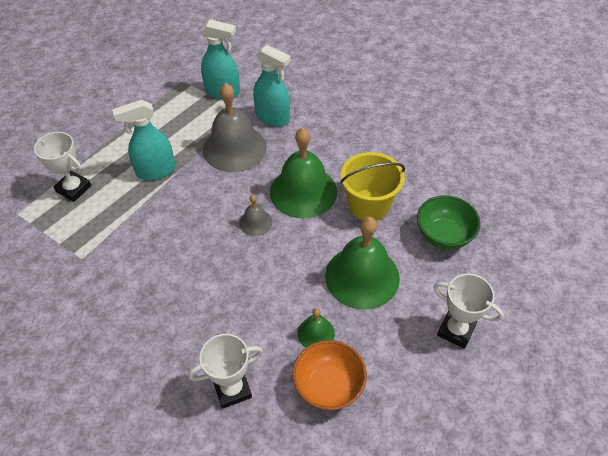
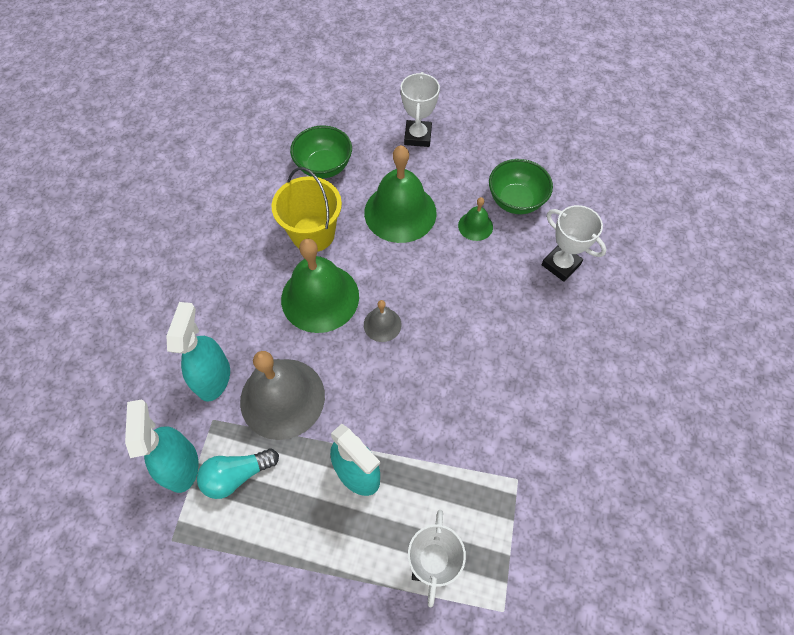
camera: 115 degrees left, 10 degrees up
(198, 114) = (237, 475): none -> turquoise light bulb
(328, 386) = (515, 201): orange bowl -> green bowl

